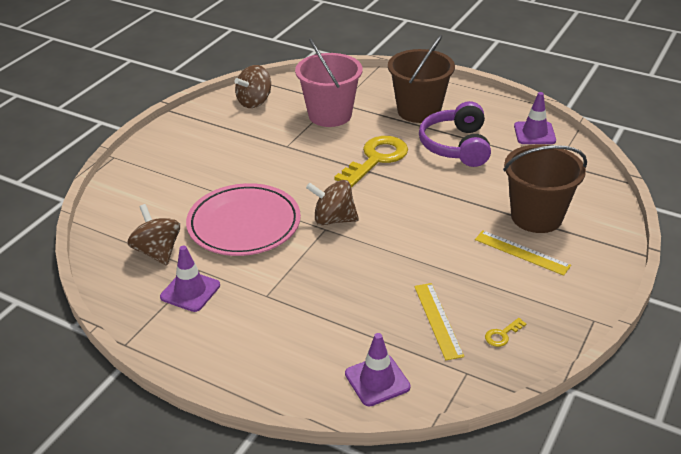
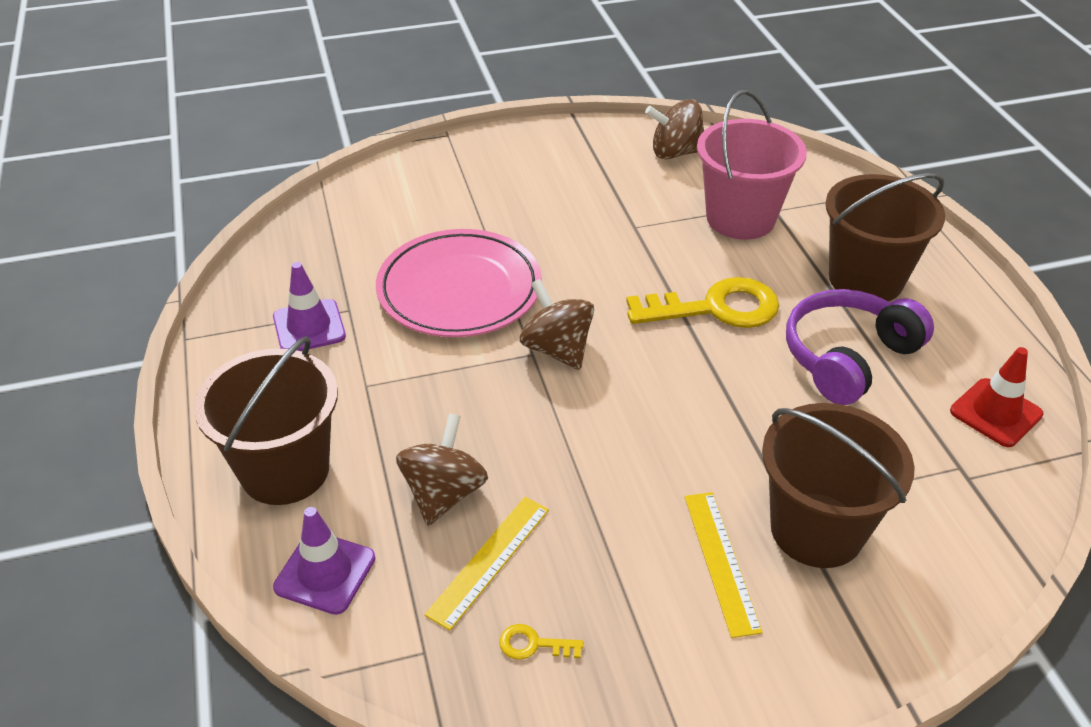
camera: 45 degrees right, 5 degrees up
(157, 252) = (342, 263): brown spinning top -> brown spinning top (444, 493)
(287, 358) = (285, 470): none -> brown bucket
(534, 133) = (995, 413): purple traffic cone -> red traffic cone

